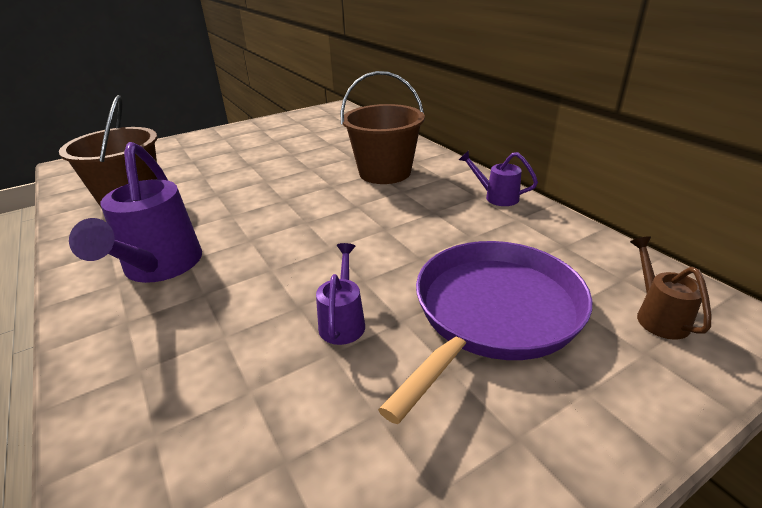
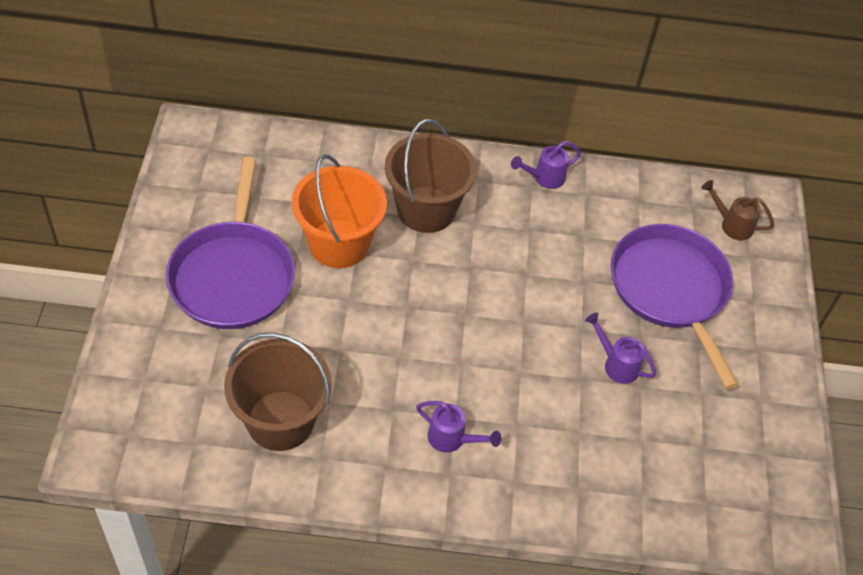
camera: 60 degrees left, 20 degrees up
(160, 267) = (452, 439): purple watering can -> purple watering can, size x0.51
(244, 148) = (233, 275): none -> purple pan
(311, 161) = (339, 243): none -> orange bucket

